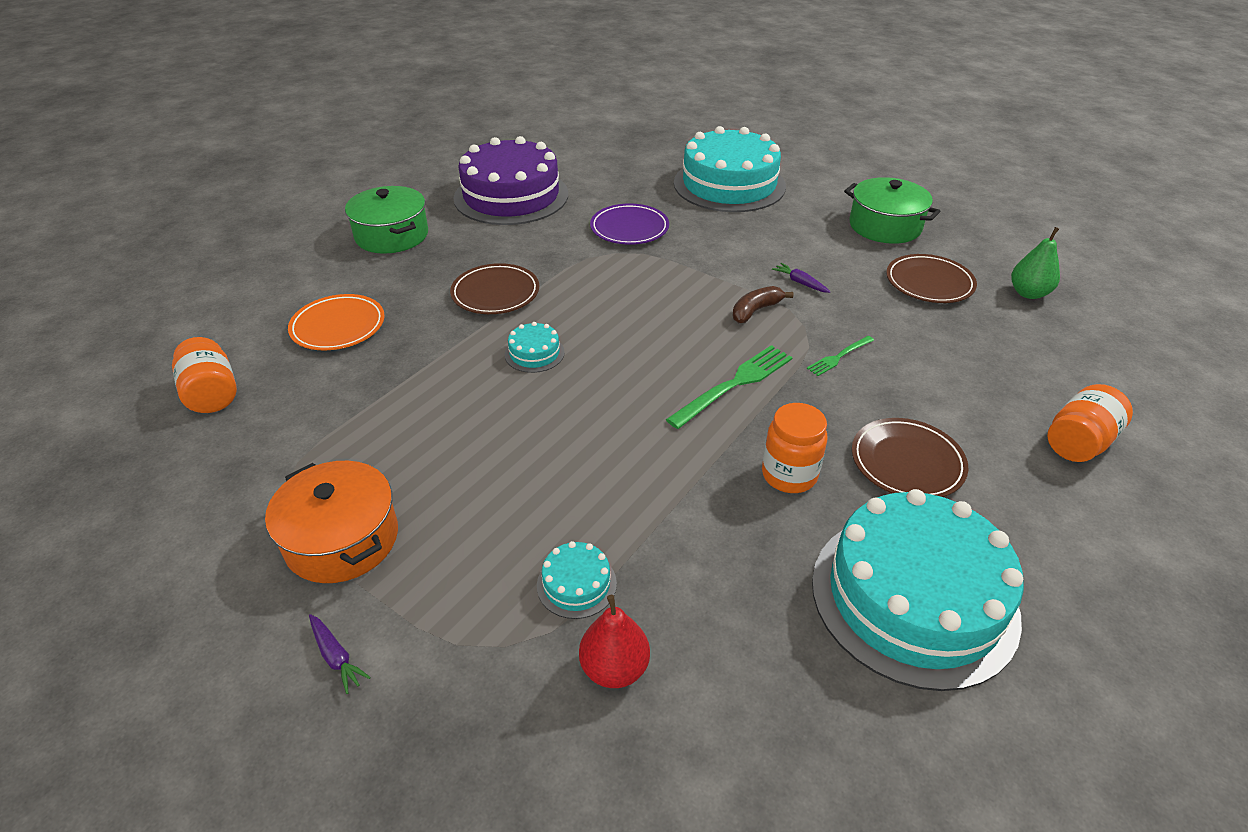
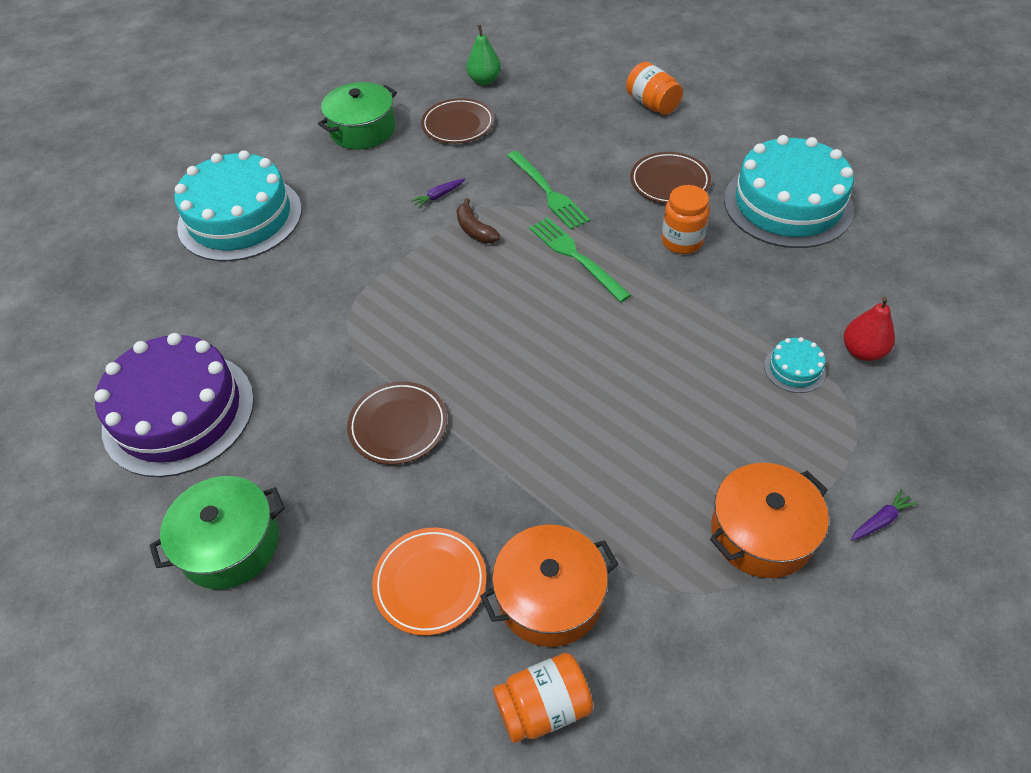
camera: 80 degrees left, 10 degrees up
(308, 391) = (550, 597): none -> orange pot
(534, 353) = (512, 391): turquoise cake -> none
(629, 228) = (301, 305): purple plate -> none
(839, 357) = (548, 192): green fork -> green fork, size x1.81

